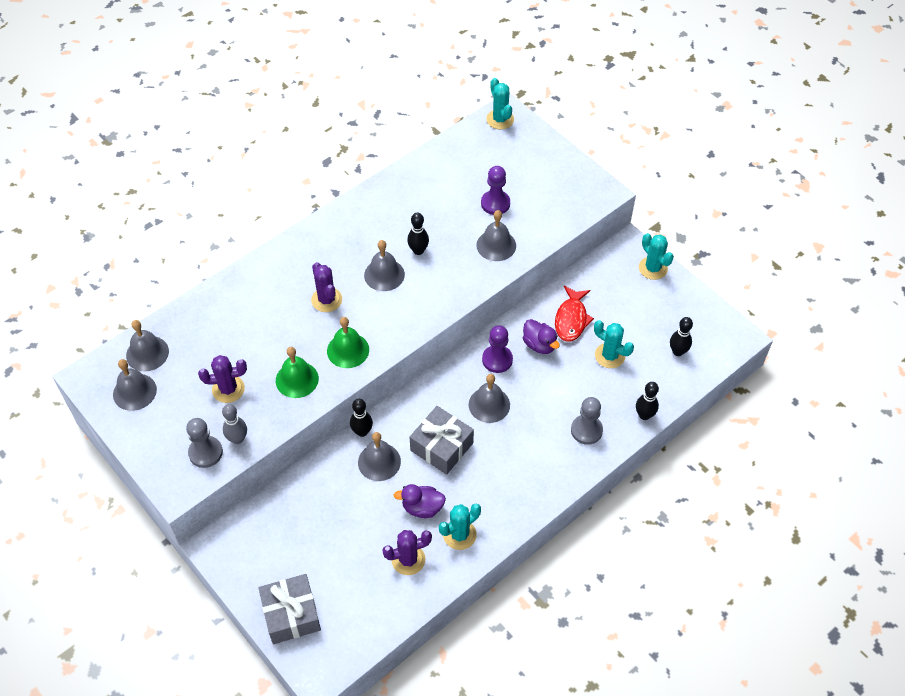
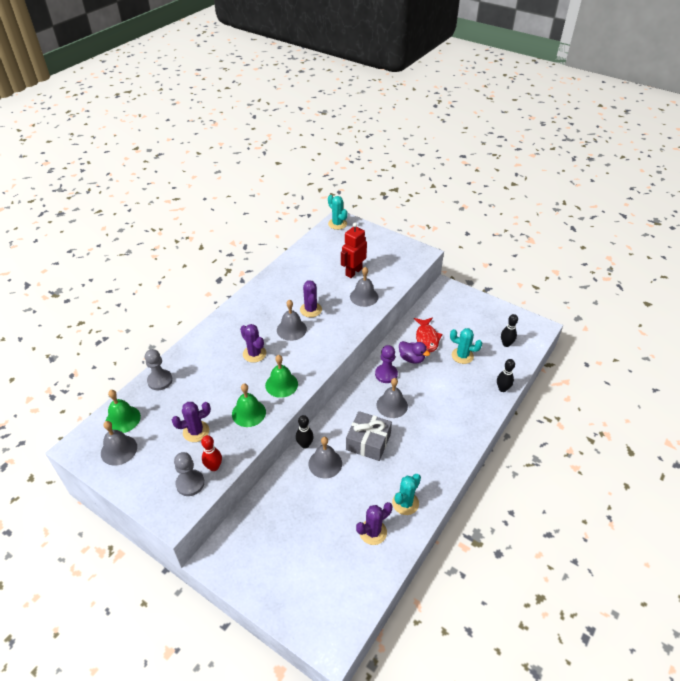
camera: 15 degrees left, 10 degrees down
(147, 353) = (123, 419): grey bell -> green bell
(237, 439) = (214, 467): grey bowling pin -> red bowling pin
(291, 614) = (293, 601): grey gift -> none
(418, 250) = (311, 310): black bowling pin -> purple cactus
(422, 508) = (370, 490): purple duck -> none
(495, 203) = (353, 272): purple pawn -> red robot
(586, 430) = (467, 407): grey pawn -> grey pawn (160, 380)
(653, 268) = (467, 297): turquoise cactus -> none

